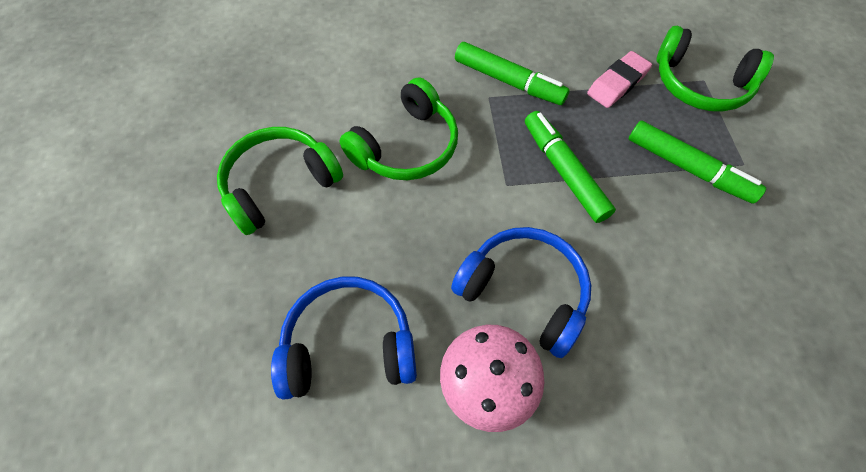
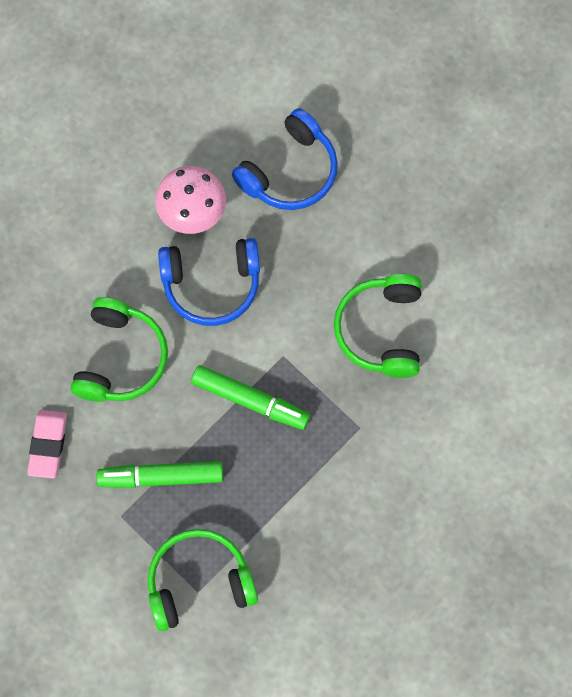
camera: 140 degrees right, 10 degrees up
(280, 185) = (438, 230): green headphones -> green headphones (120, 358)
(508, 81) = (356, 457): green marker -> none
(617, 83) = (267, 527): pink eraser -> pink eraser (48, 445)

